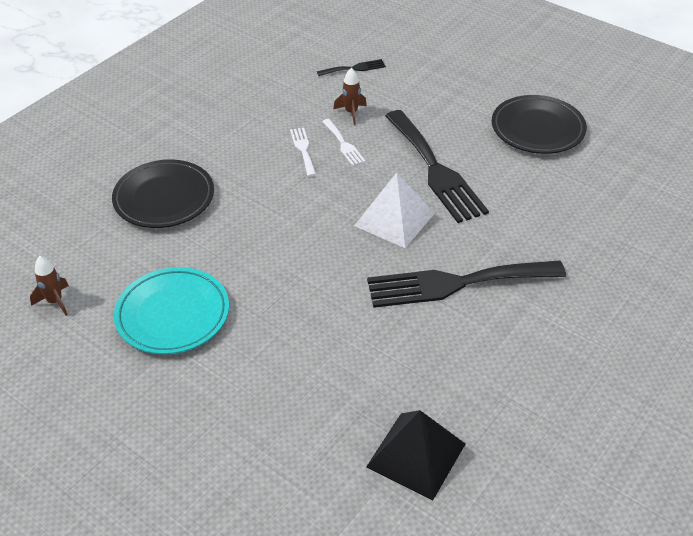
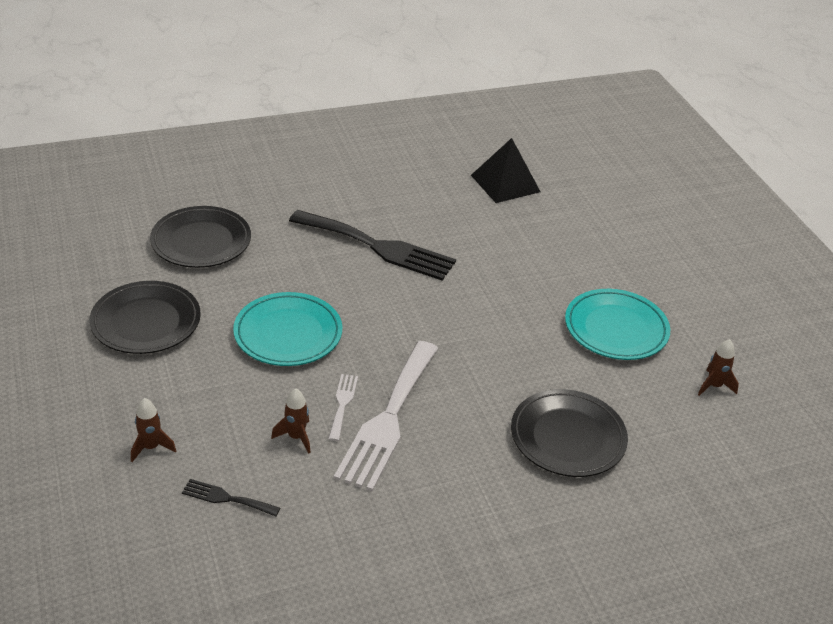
camera: 150 degrees left, 5 degrees down
(303, 149) = (388, 419): white fork -> white fork, size x2.24
(394, 219) = (372, 311): white pyramid -> none
(427, 70) = (151, 447): none -> brown rocket
(435, 170) = (288, 334): black fork -> turquoise plate
(597, 206) = (201, 241): none -> black plate

